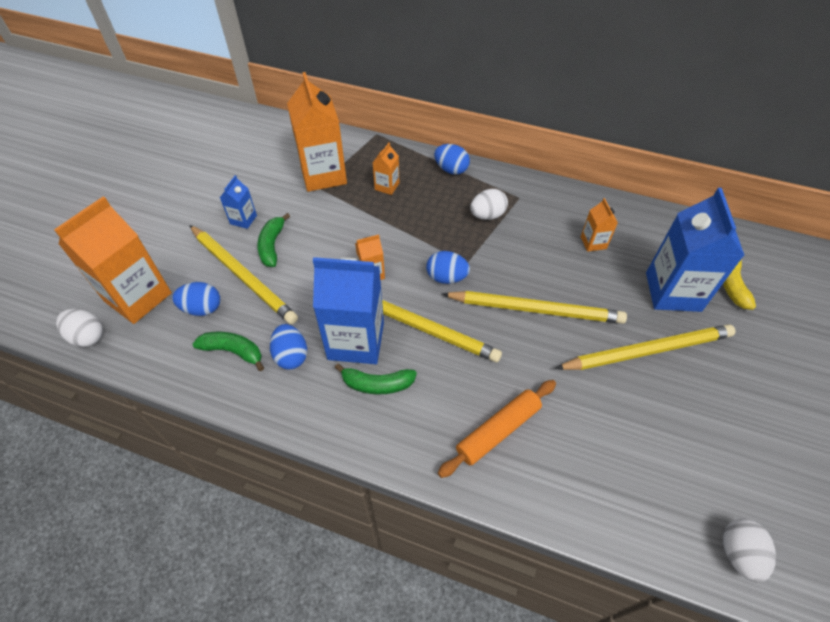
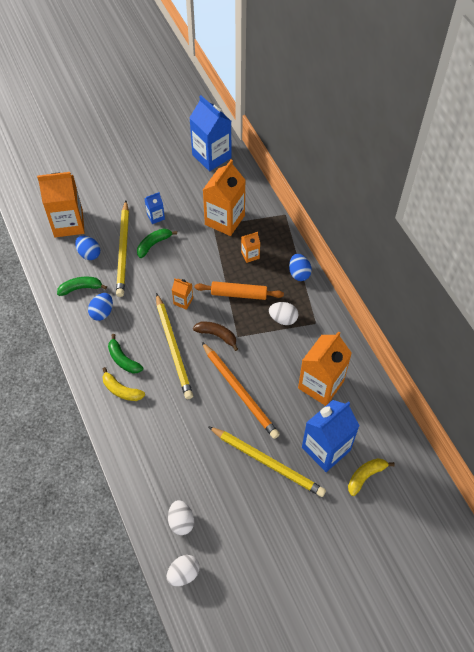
camera: 45 degrees right, 5 degrees up
(88, 336) = (31, 228): white egg -> white egg (181, 521)
(233, 351) = (81, 288): green banana -> green banana turned 75 degrees counterclockwise
(356, 341) = (137, 330): blue carton -> blue carton (211, 156)
(415, 418) = (121, 390): none -> yellow banana
(446, 277) = (217, 335): blue egg -> brown banana
(498, 431) = (149, 429): orange rolling pin -> orange rolling pin (239, 294)
(535, 309) = (240, 391): yellow pencil -> orange pencil
(593, 242) = (321, 385): orange carton -> orange carton, size x2.15

